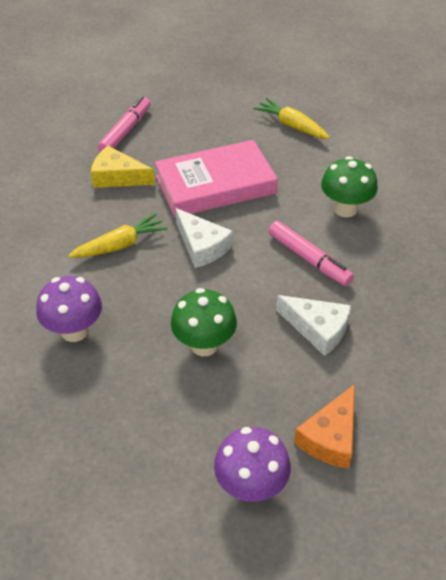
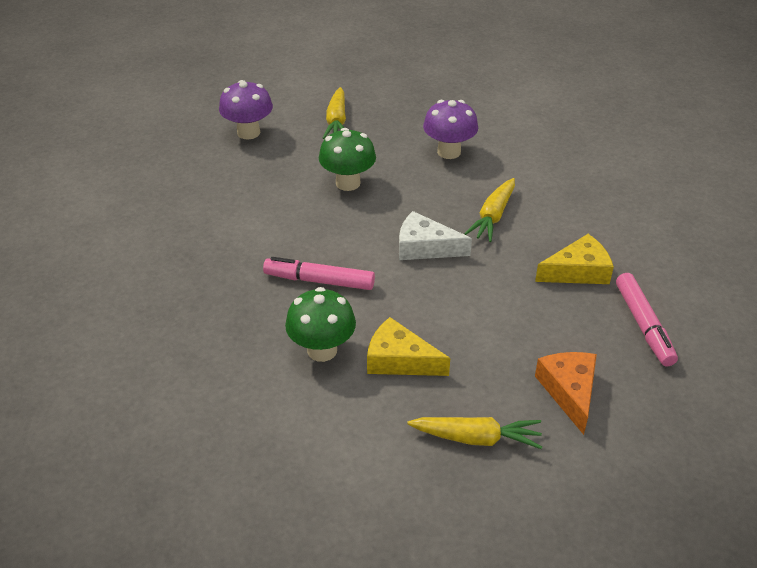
camera: 145 degrees right, 5 degrees down
(137, 444) = (336, 121): none -> yellow carrot
(215, 185) = (477, 310): pink book -> none
(298, 180) = (399, 360): none -> yellow cheese
(317, 329) = (269, 230): white cheese -> none
(330, 437) = (213, 173): orange cheese -> orange cheese (569, 391)

